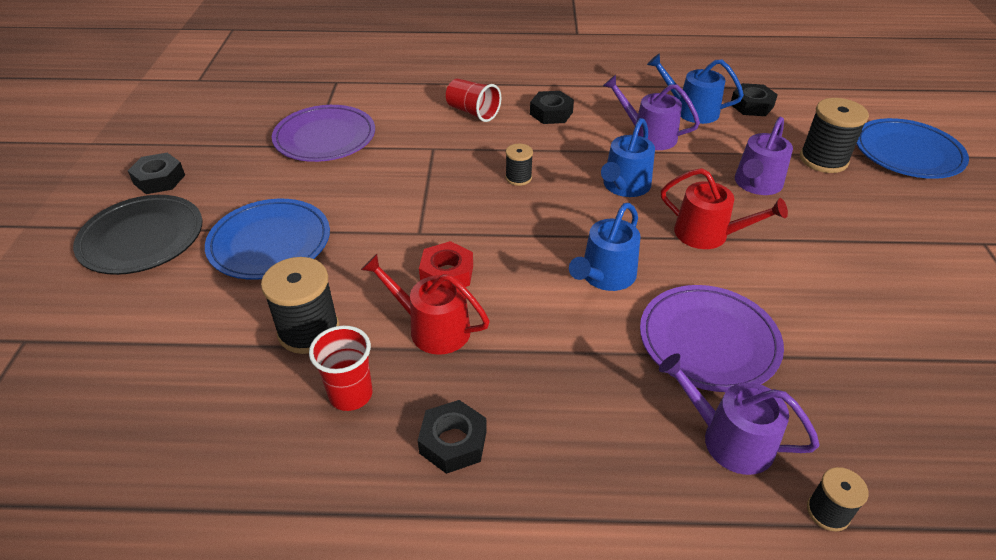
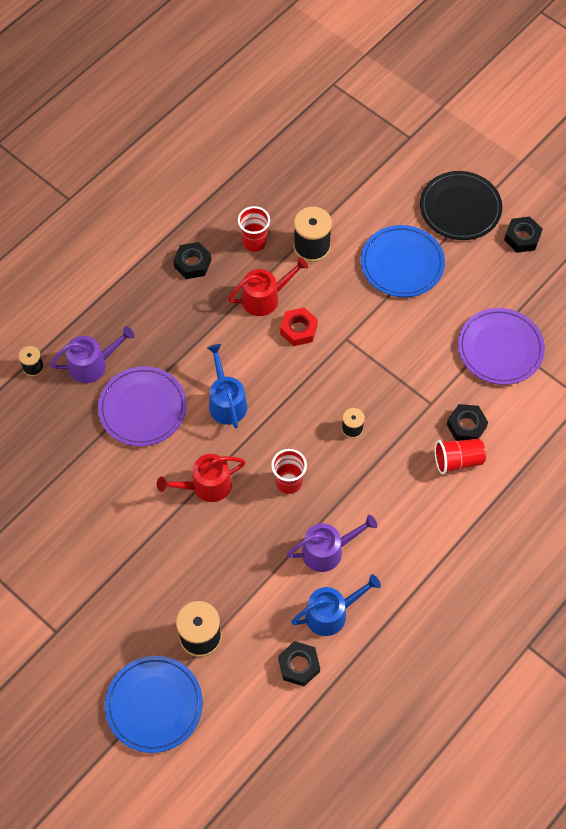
camera: 130 degrees right, 20 degrees up
(551, 113) = (412, 511): black nut -> black nut (466, 426)
(624, 186) = (288, 482): blue watering can -> red cup
(756, 184) = (219, 563): purple watering can -> none

